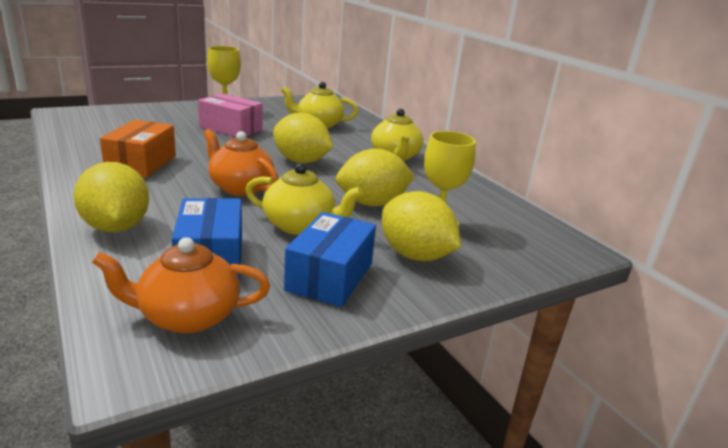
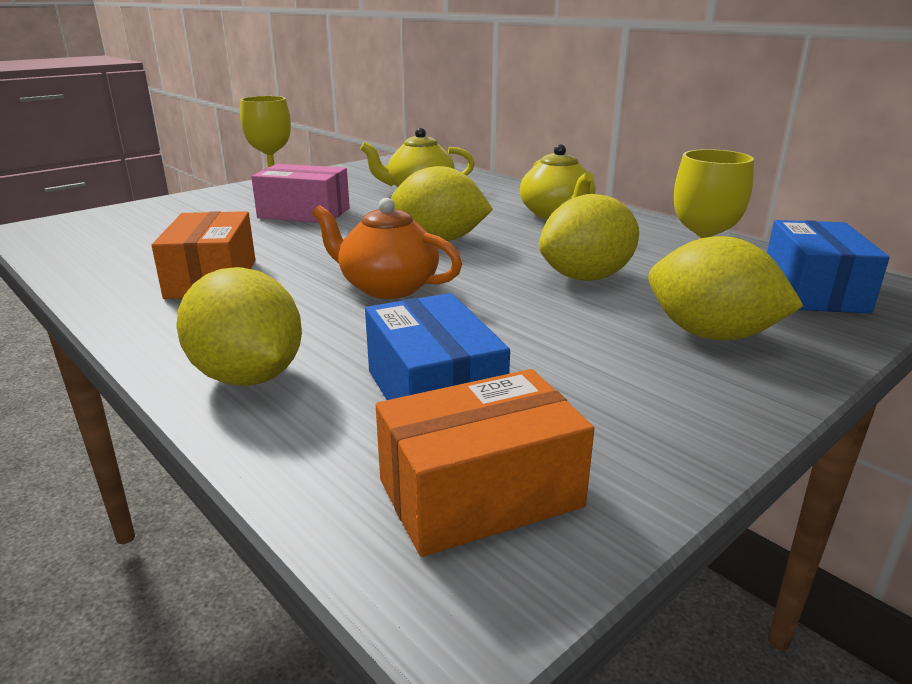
camera: 10 degrees left, 0 degrees up
(187, 316) = (480, 493): orange teapot -> orange box
(300, 225) = (519, 324): yellow teapot -> none
(330, 276) = (629, 387): blue box -> blue box (813, 290)

